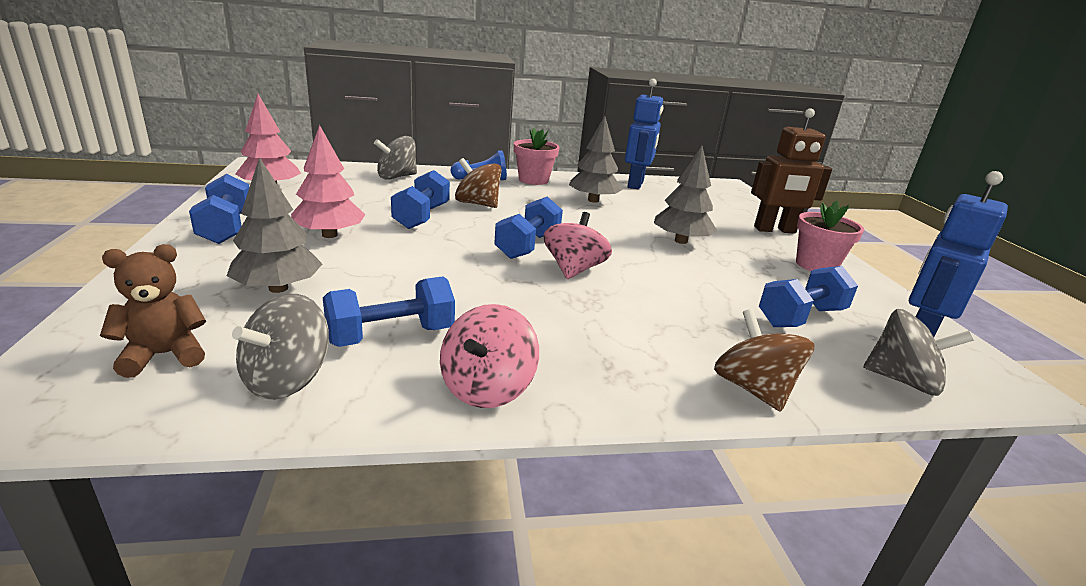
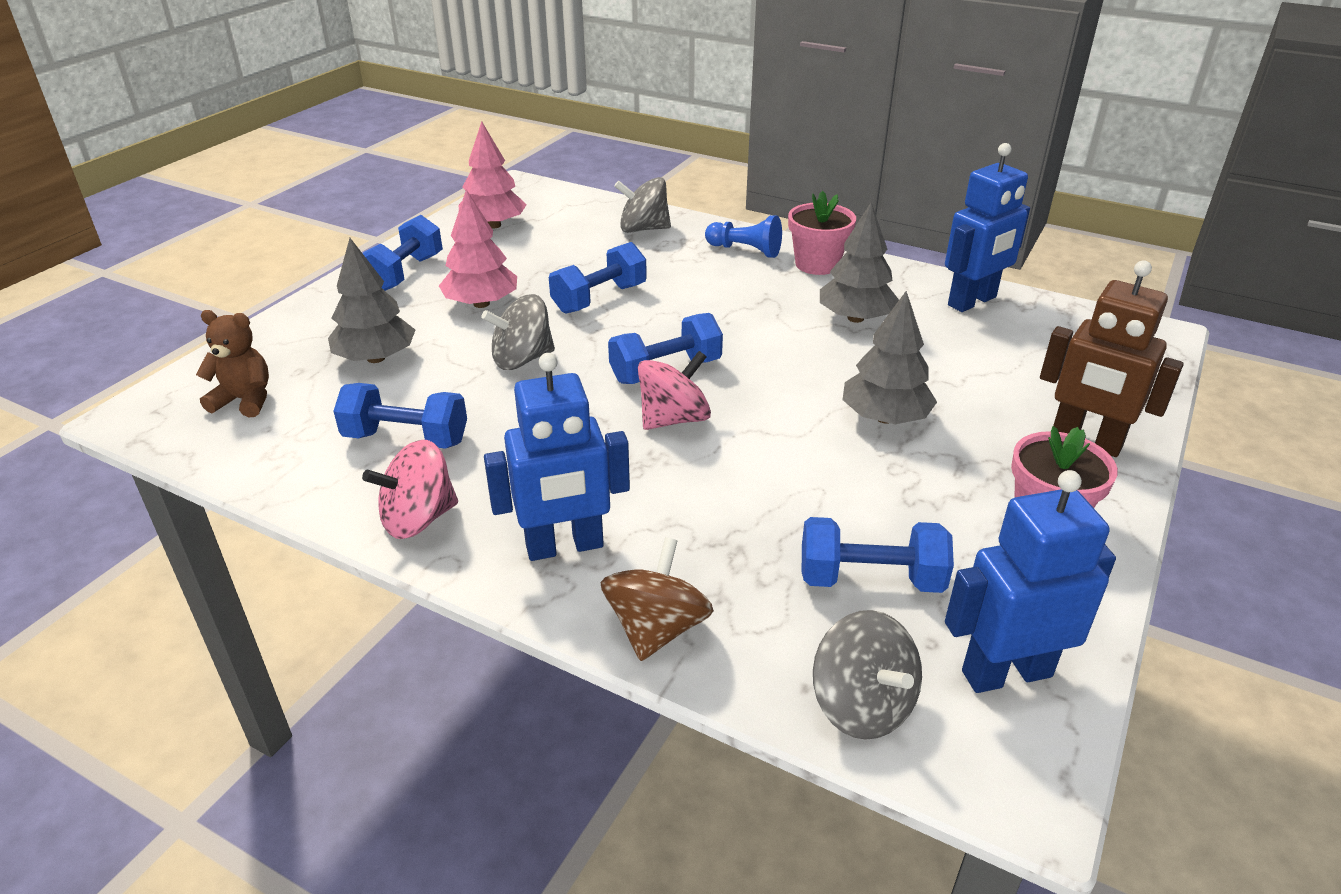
camera: 40 degrees right, 10 degrees up
(287, 379) = (294, 452): grey spinning top -> grey spinning top (522, 359)
(477, 204) = (687, 292): brown spinning top -> none
(623, 364) = (564, 547): none -> blue robot

